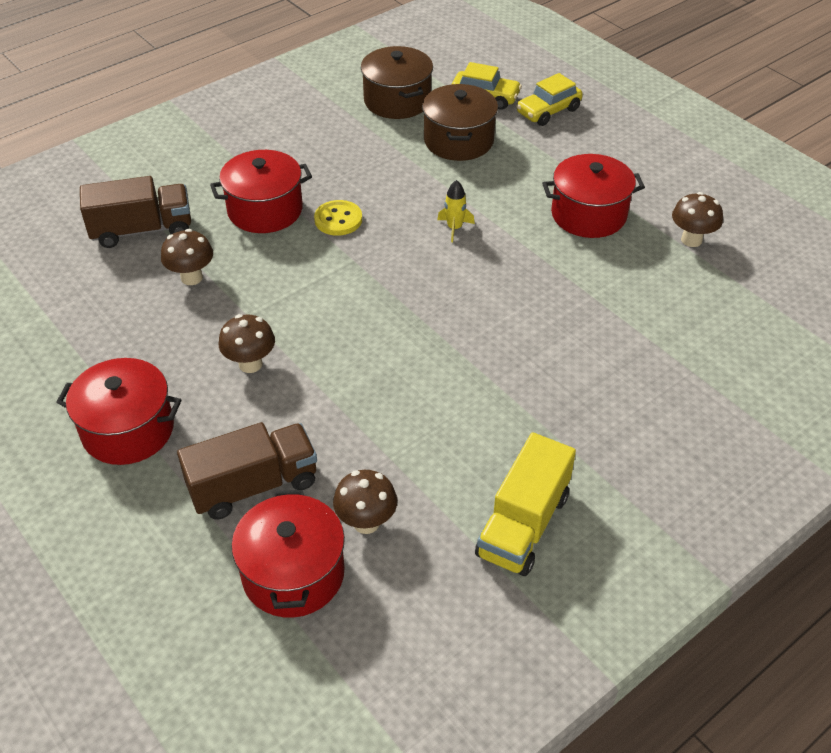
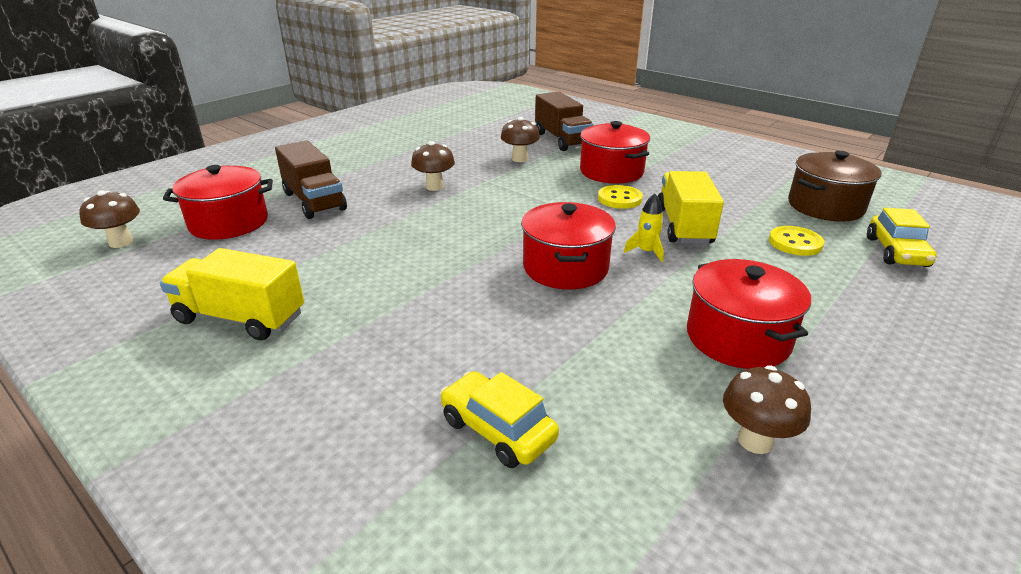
camera: 80 degrees right, 15 degrees down
(128, 430) = (369, 161): red pot -> red pot (565, 267)
(366, 522) = (267, 244): brown mushroom -> brown mushroom (121, 242)
(411, 193) = (684, 226): none -> yellow truck
(458, 141) = (795, 243): brown pot -> yellow button
(548, 111) = (926, 296): yellow car -> yellow car (497, 430)

